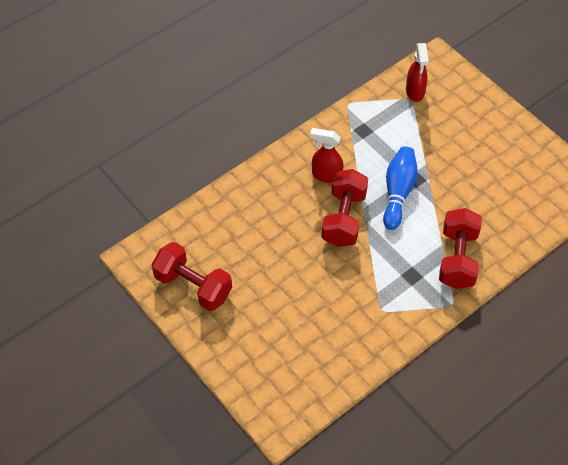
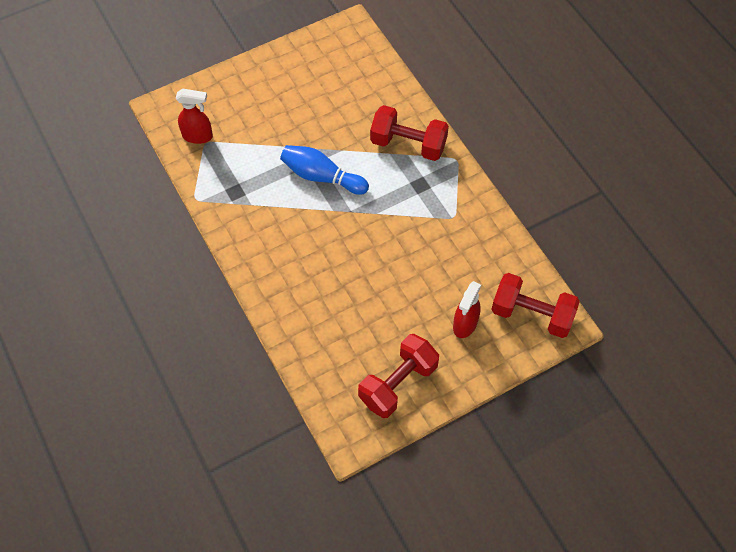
camera: 80 degrees left, 5 degrees up
(326, 175) = (284, 236): red spray bottle -> red spray bottle (464, 324)
(344, 218) = (342, 229): red dumbbell -> red dumbbell (531, 314)

